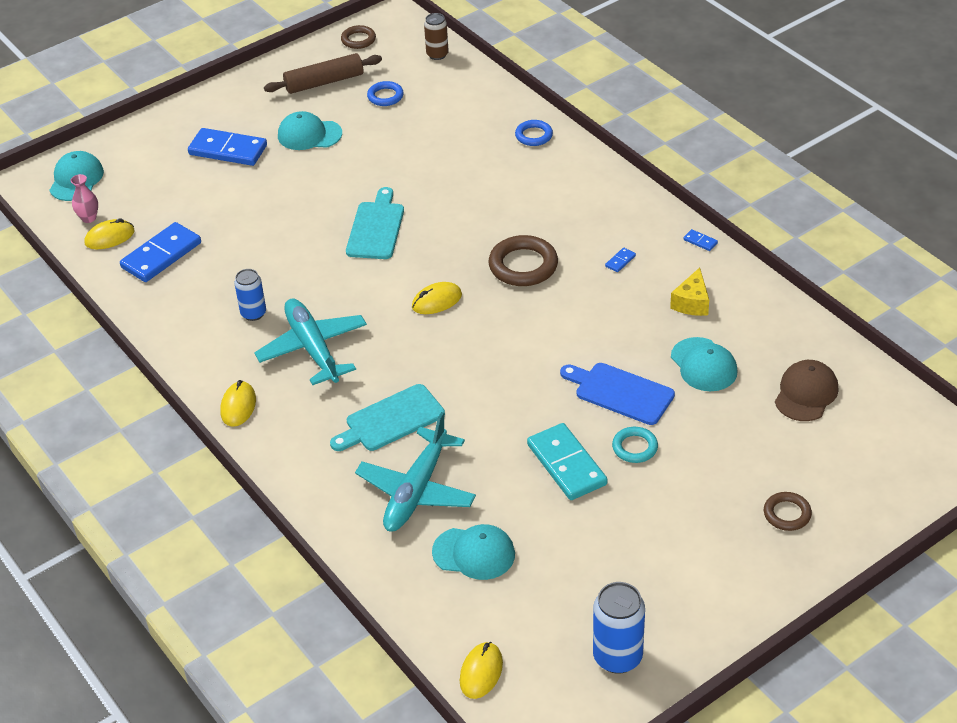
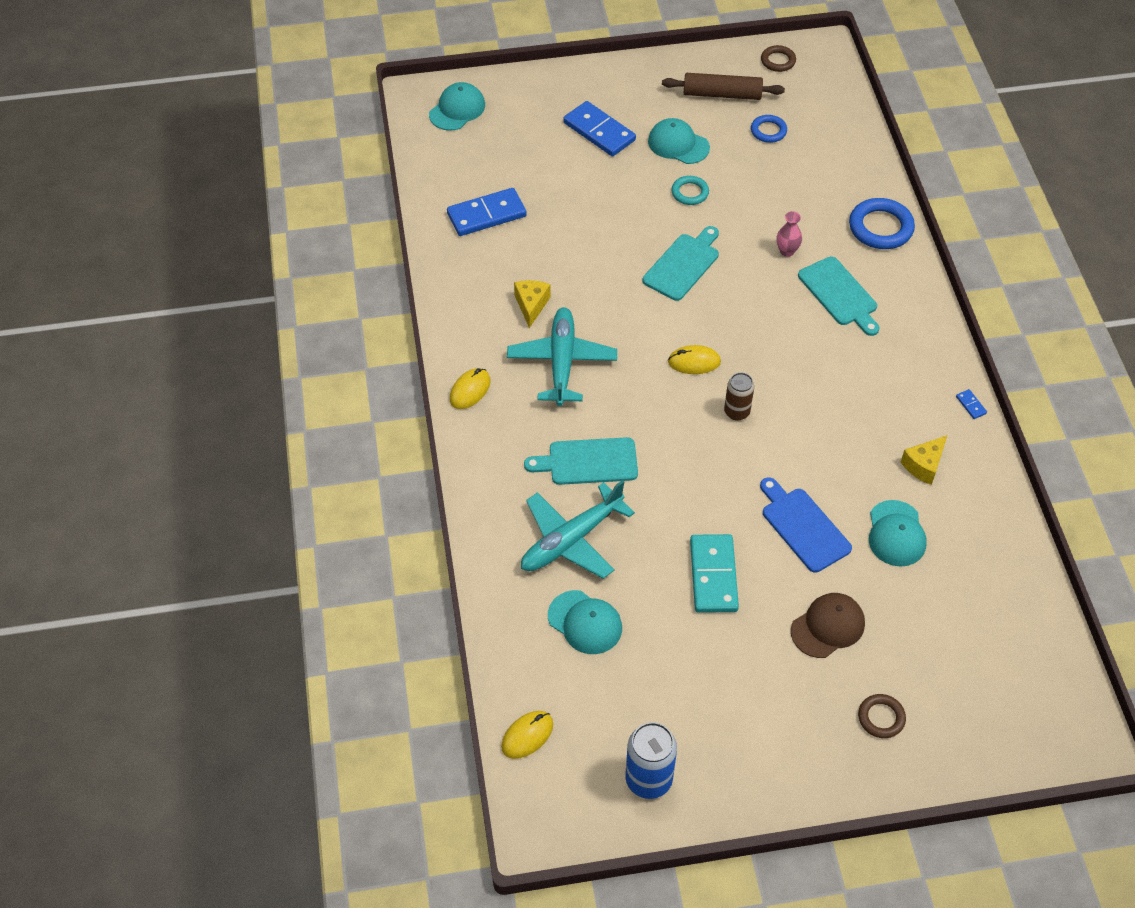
camera: 25 degrees right, 10 degrees up
(89, 218) = (447, 152): pink vase -> pink vase (787, 251)
(109, 237) = (454, 179): yellow mouse -> none
(253, 313) = (531, 305): blue can -> yellow cheese
(437, 54) = (841, 105): brown can -> brown can (736, 412)
(523, 265) = (791, 359): brown ring -> none
(532, 199) = (839, 294): none -> turquoise cutting board
(534, 135) = (880, 228): blue ring -> blue ring, size x1.70
(620, 261) = (883, 393): blue domino -> none
(635, 447) = (783, 587): turquoise ring -> turquoise ring (690, 193)
(806, 393) = (974, 606): brown cap -> brown cap (828, 626)

